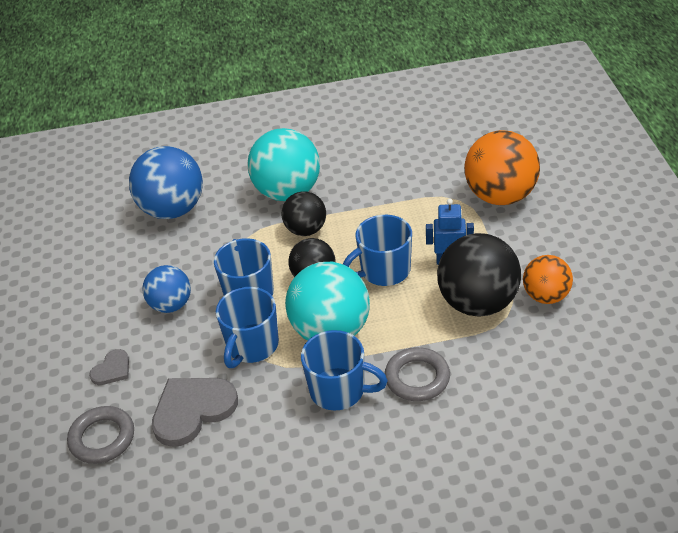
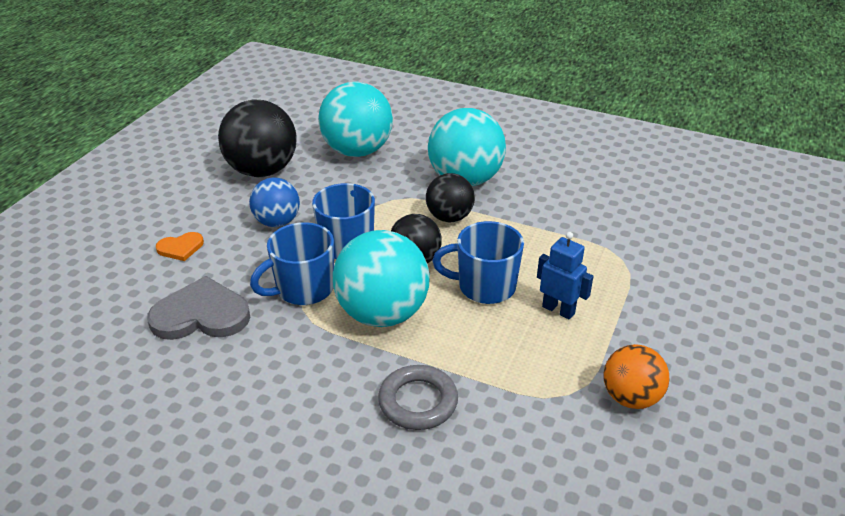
camera: 30 degrees right, 5 degrees down
(102, 438) = (114, 297): grey ring -> none
(112, 369) = (180, 248): grey heart -> orange heart
(172, 210) = (357, 151): blue ball -> turquoise ball
(339, 391) = (335, 370): blue mug -> none
(477, 303) = (549, 364): black ball -> black ball (262, 170)
(500, 196) = (671, 276): orange ball -> none

